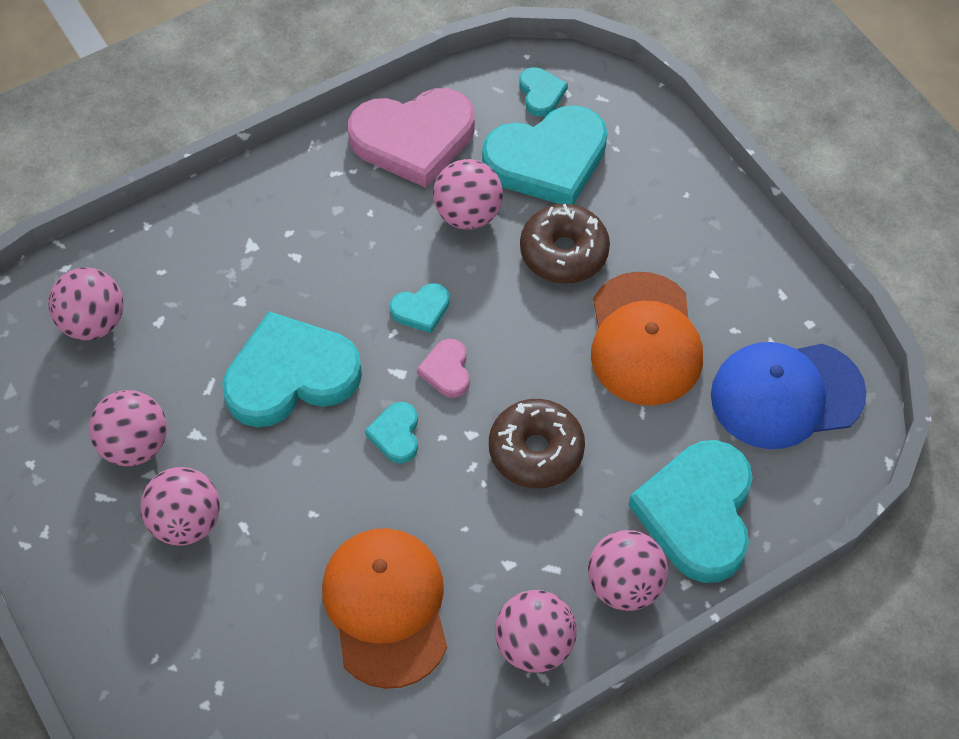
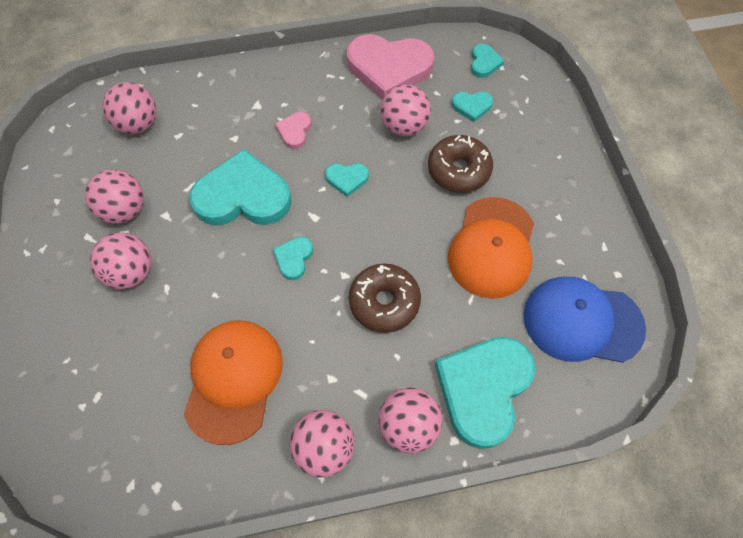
camera: 20 degrees right, 5 degrees up
(446, 370) = (346, 225): pink heart -> pink heart (294, 131)
(547, 160) = (471, 106): turquoise heart -> turquoise heart, size x0.45

